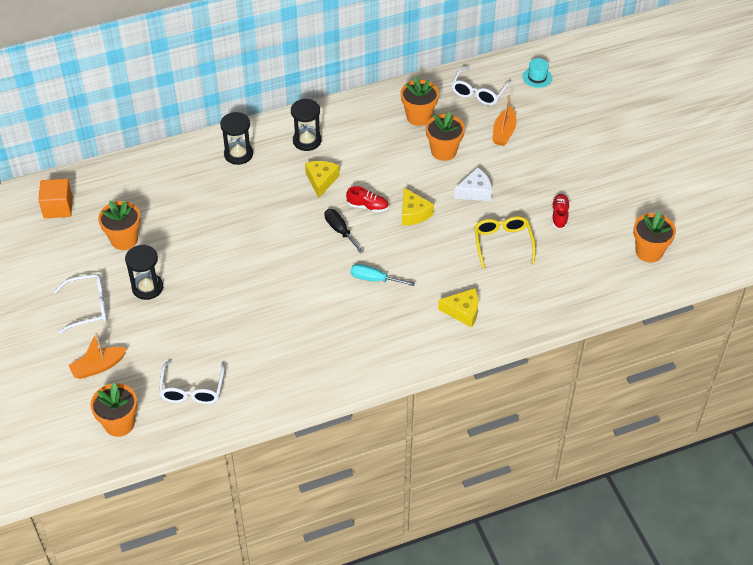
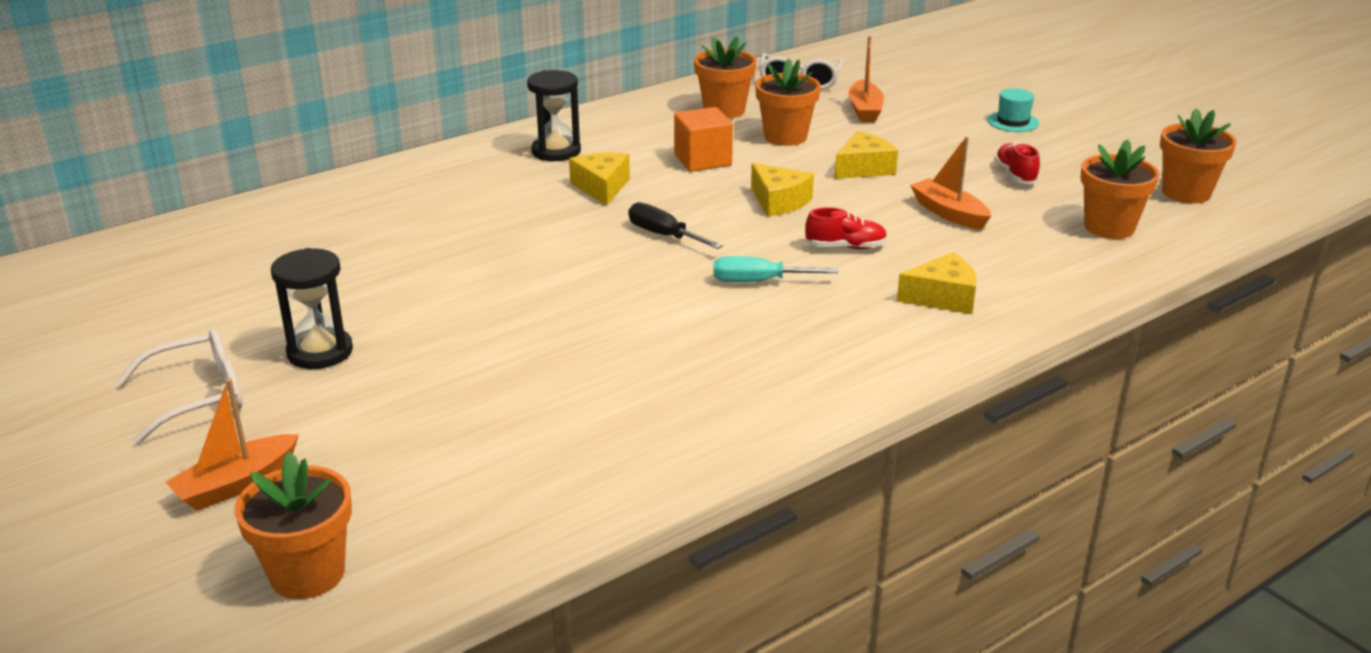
camera: 15 degrees left, 20 degrees down
(58, 207) = (113, 275): orange cube -> orange cube (702, 160)
(124, 239) = (256, 297): orange flower pot -> orange flower pot (1109, 227)
(192, 390) = (464, 487): white glasses -> none
(238, 154) = (444, 177): black hourglass -> none
(367, 206) = (696, 204): red shoe -> red shoe (845, 247)
(475, 191) = (864, 168): white cheese -> yellow cheese
(502, 243) = (949, 213): yellow glasses -> orange boat
(537, 77) = (875, 61): turquoise hat -> turquoise hat (1013, 122)

